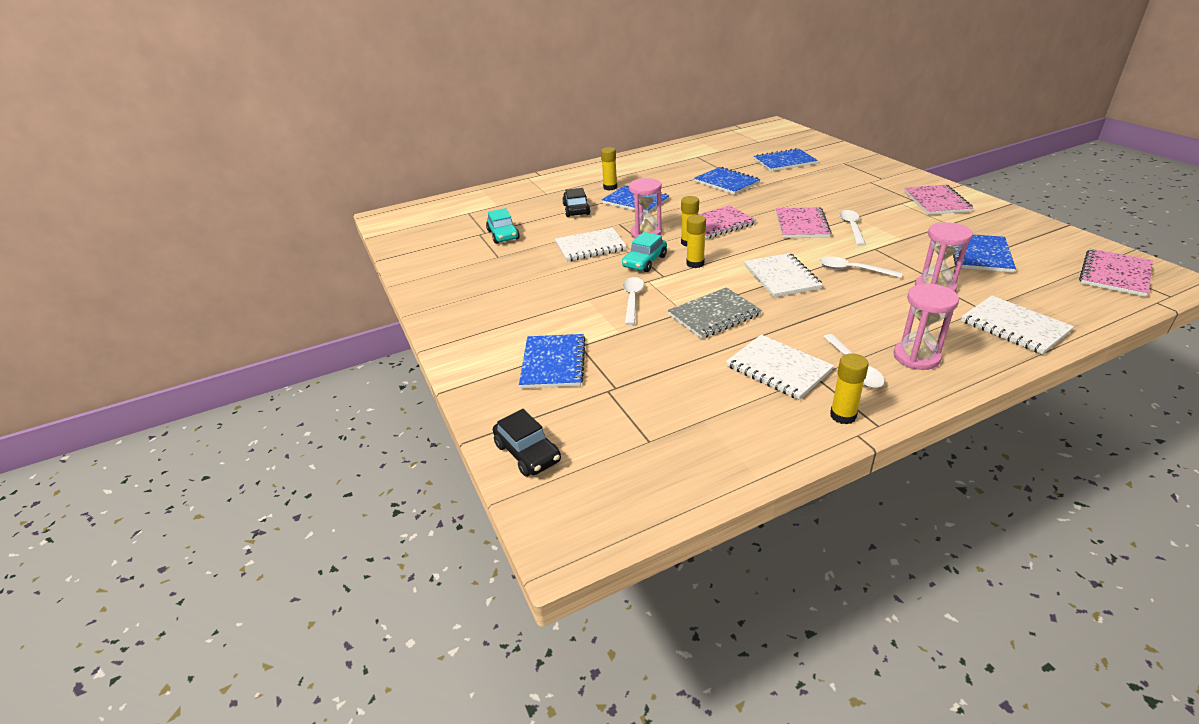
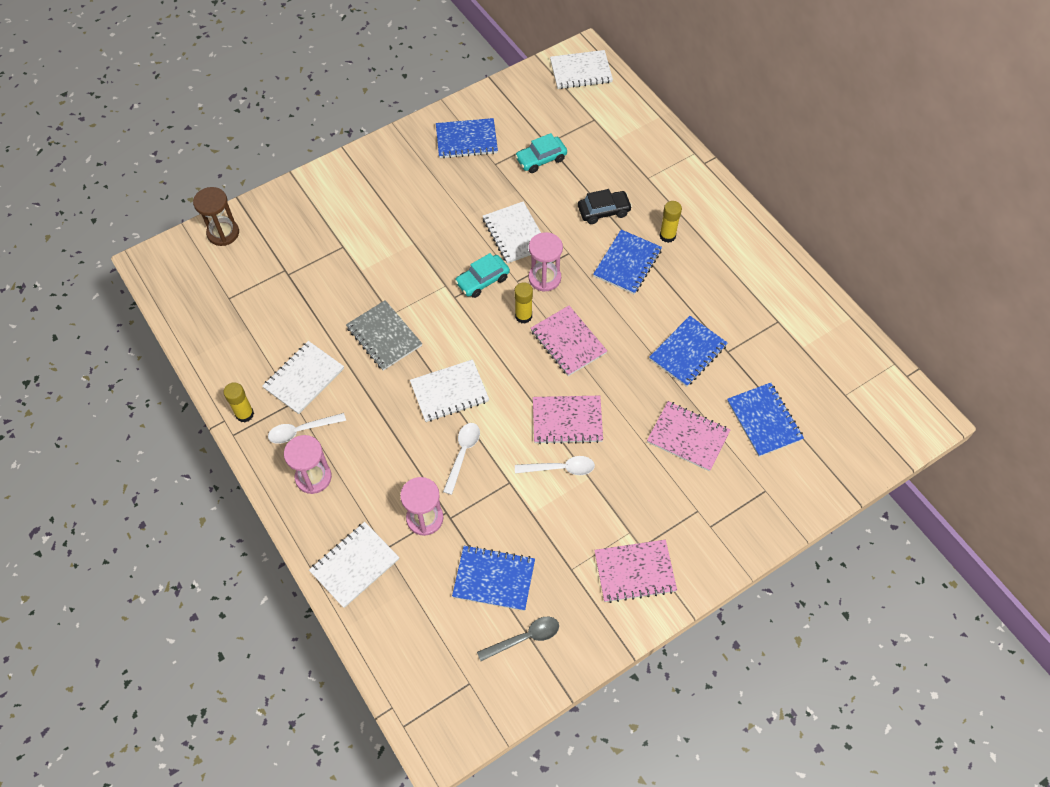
camera: 80 degrees right, 25 degrees up
(406, 218) = (581, 71): none -> white notebook
(527, 453) = (223, 233): black car -> brown hourglass
(553, 363) = (320, 232): blue notebook -> blue notebook (466, 140)
(632, 300) = (412, 275): white spoon -> none
(645, 262) = (482, 280): turquoise car -> turquoise car turned 60 degrees counterclockwise
(695, 264) = (478, 322): yellow glue stick -> none
(1029, 242) = (524, 638): none -> grey spoon
(1114, 274) = (448, 693): pink notebook -> pink notebook (688, 437)

